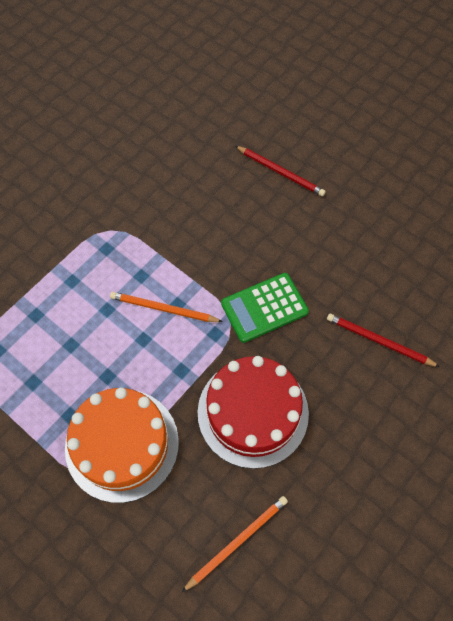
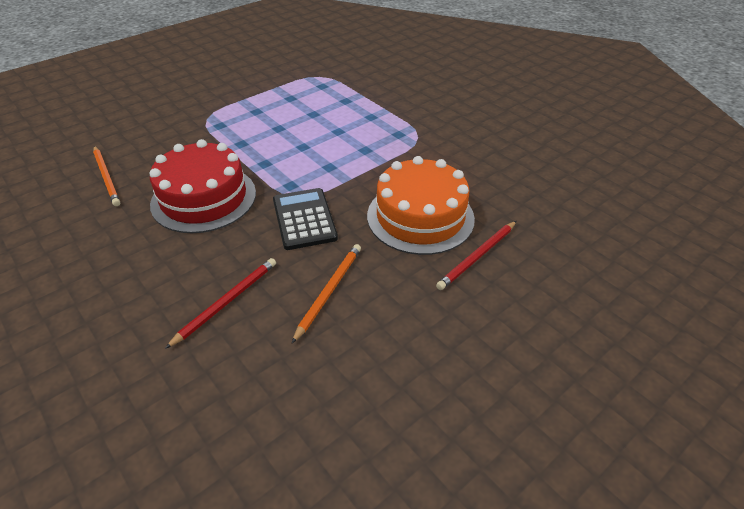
camera: 100 degrees right, 20 degrees down
(122, 444) = (219, 131): orange cake -> orange cake (420, 217)
(163, 309) = (327, 159): orange pencil -> orange pencil (329, 291)
(264, 308) = (304, 219): green calculator -> black calculator

